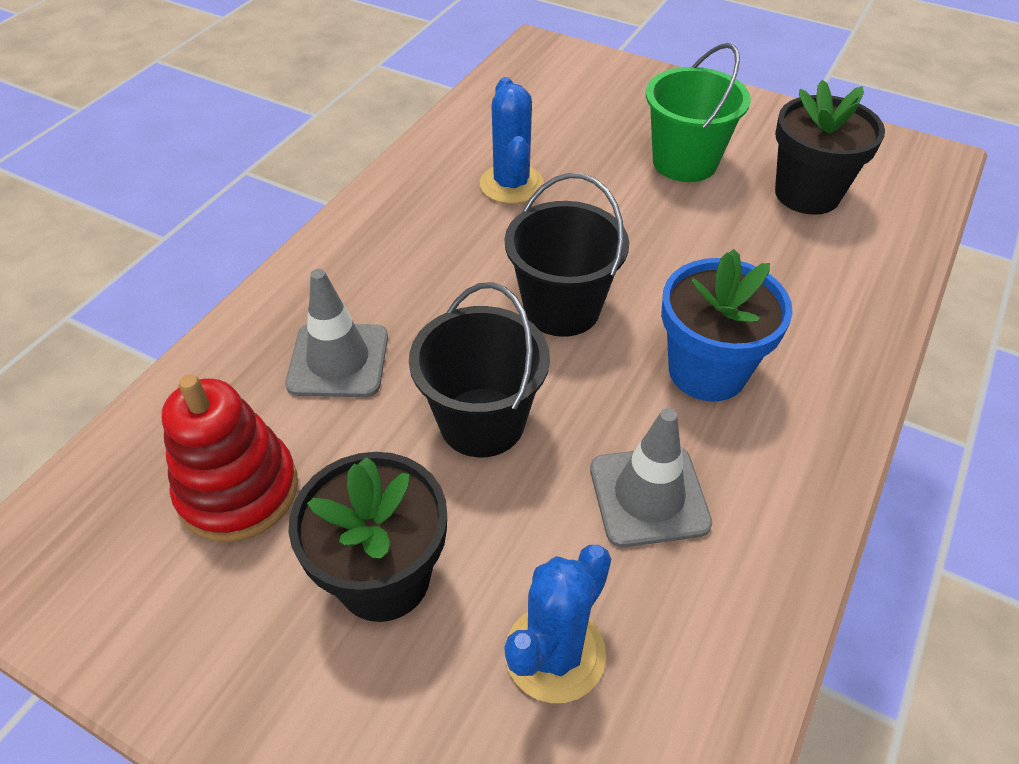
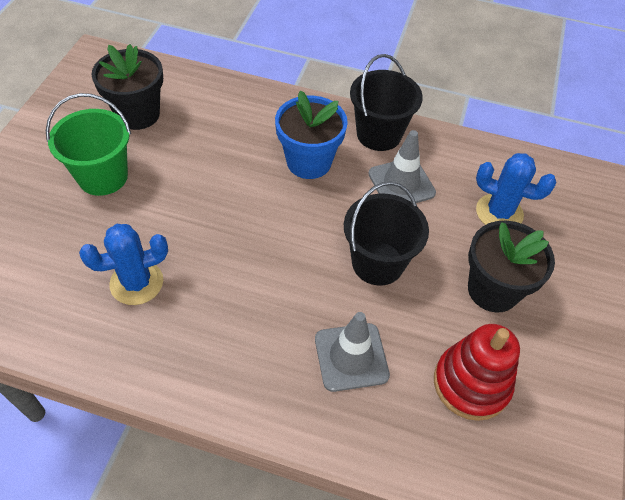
camera: 105 degrees left, 5 degrees up
(562, 308) = (272, 234): black bucket -> black bucket (379, 134)

